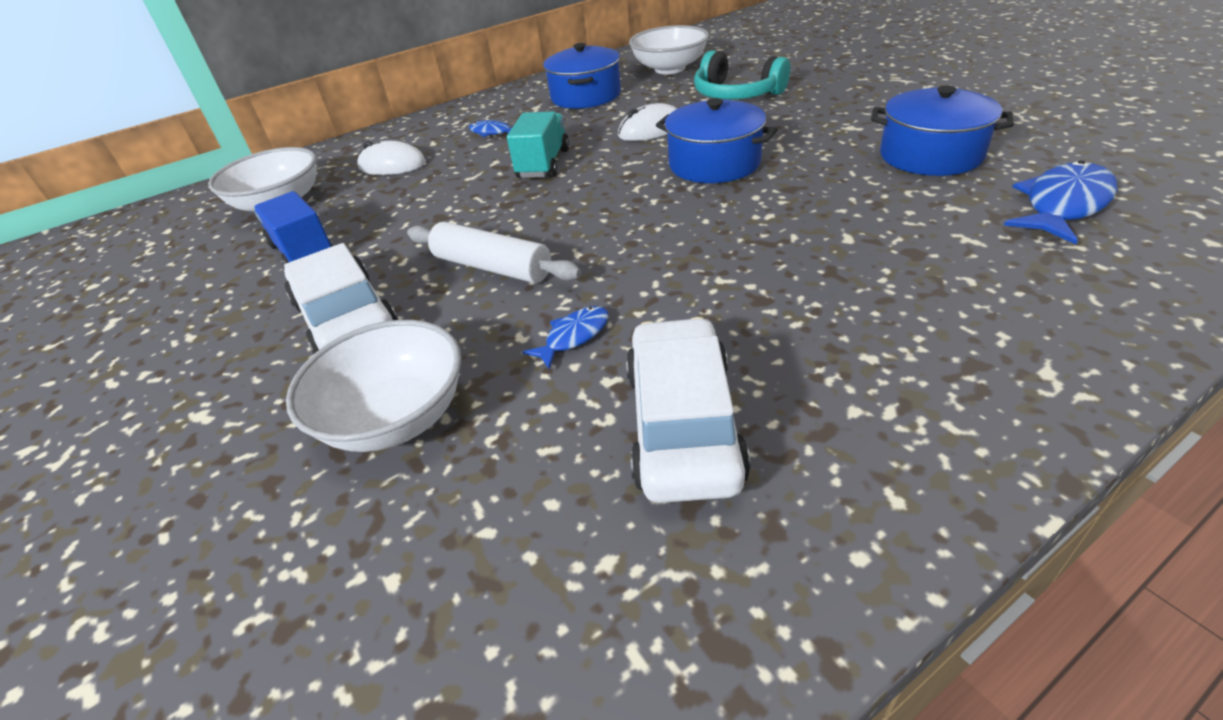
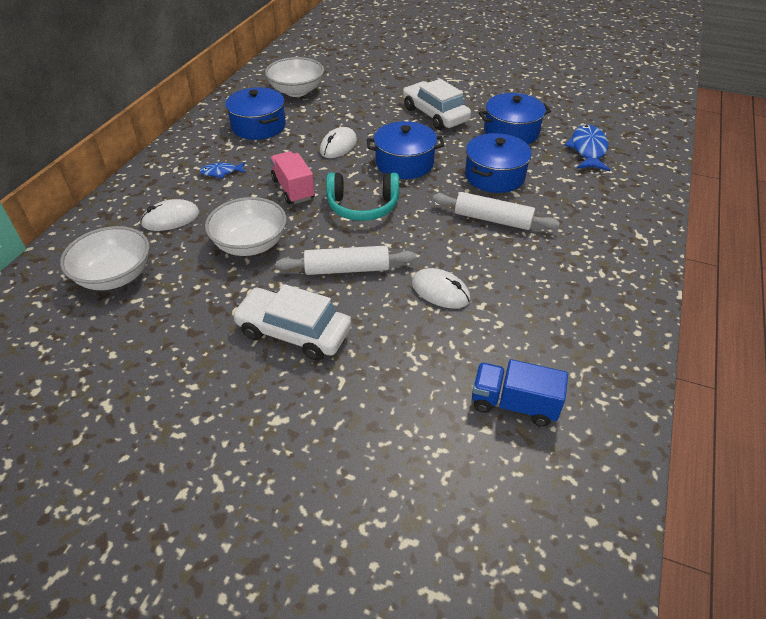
camera: 40 degrees left, 5 degrees up
(303, 251) = (194, 303): blue truck -> blue truck (514, 404)
(396, 418) = (398, 368): white bowl -> white bowl (250, 244)
(543, 164) = (293, 189): turquoise truck -> pink truck
(574, 336) = (440, 291): blue fish -> white mouse
(683, 424) = (533, 311): white car -> white car (435, 114)
(736, 95) = (366, 107): turquoise headphones -> turquoise headphones (363, 206)
(767, 264) = (493, 219): none -> white rolling pin
(836, 207) = (494, 176): none -> blue pot

